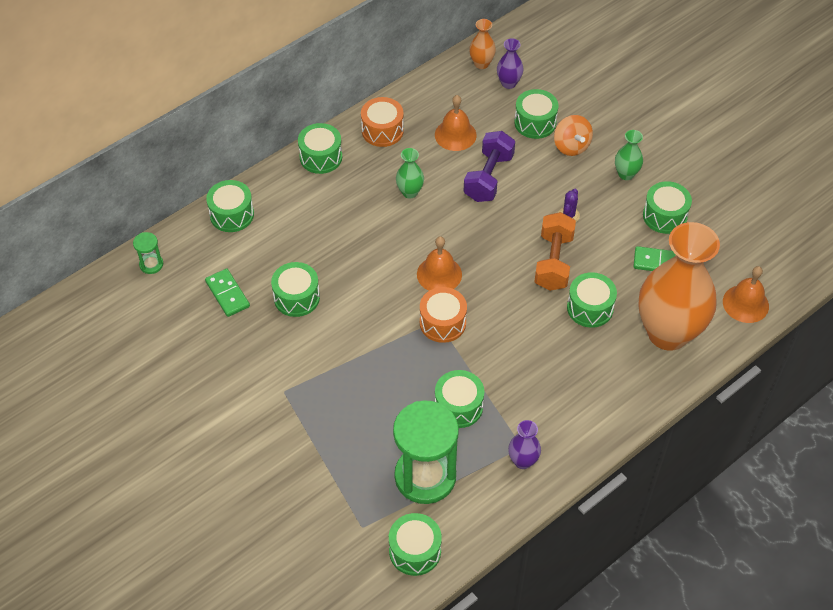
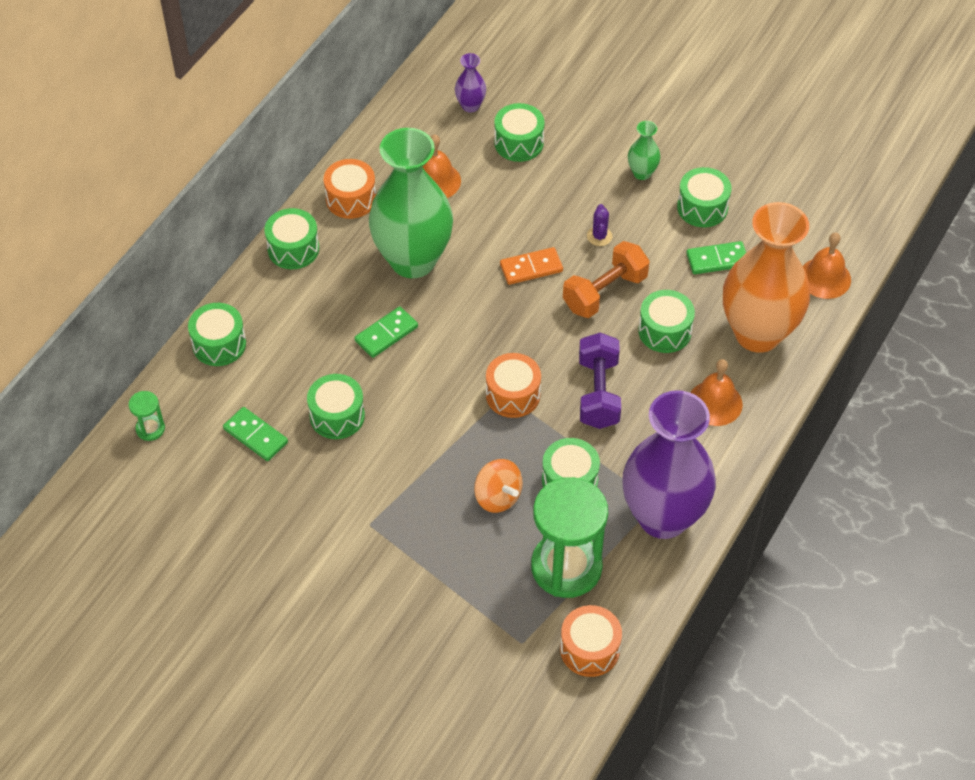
camera: 20 degrees left, 0 degrees up
(363, 244) = (386, 334): none -> green domino
(410, 192) = (413, 260): green vase -> green vase, size x2.45
(415, 551) = (589, 649): green drum -> orange drum
(439, 274) = (486, 342): orange bell -> orange bell (715, 403)
(481, 63) = (430, 91): orange vase -> none
(488, 177) = (493, 219): purple dumbbell -> purple dumbbell (598, 393)
(501, 225) = (531, 268): none -> orange domino
(523, 461) = (663, 517): purple vase -> purple vase, size x2.45
(553, 262) = (605, 292): orange dumbbell -> orange dumbbell turned 60 degrees clockwise
(571, 146) = (570, 158): orange spinning top -> orange spinning top (497, 497)

